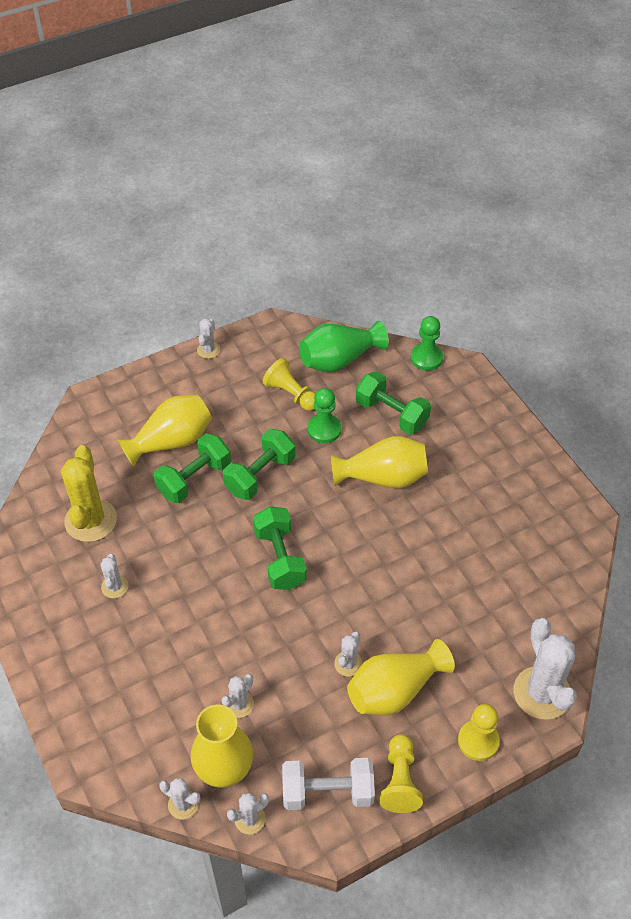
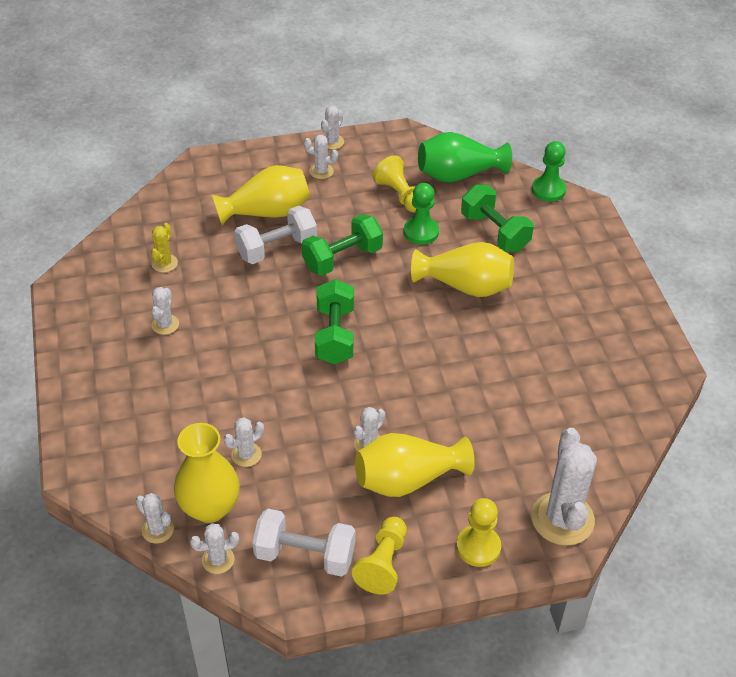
camera: 15 degrees right, 5 degrees down
(91, 520) = (164, 263): yellow cactus -> yellow cactus, size x0.50
(194, 479) = (277, 249): green dumbbell -> white dumbbell
(208, 384) = (321, 171): none -> white cactus

